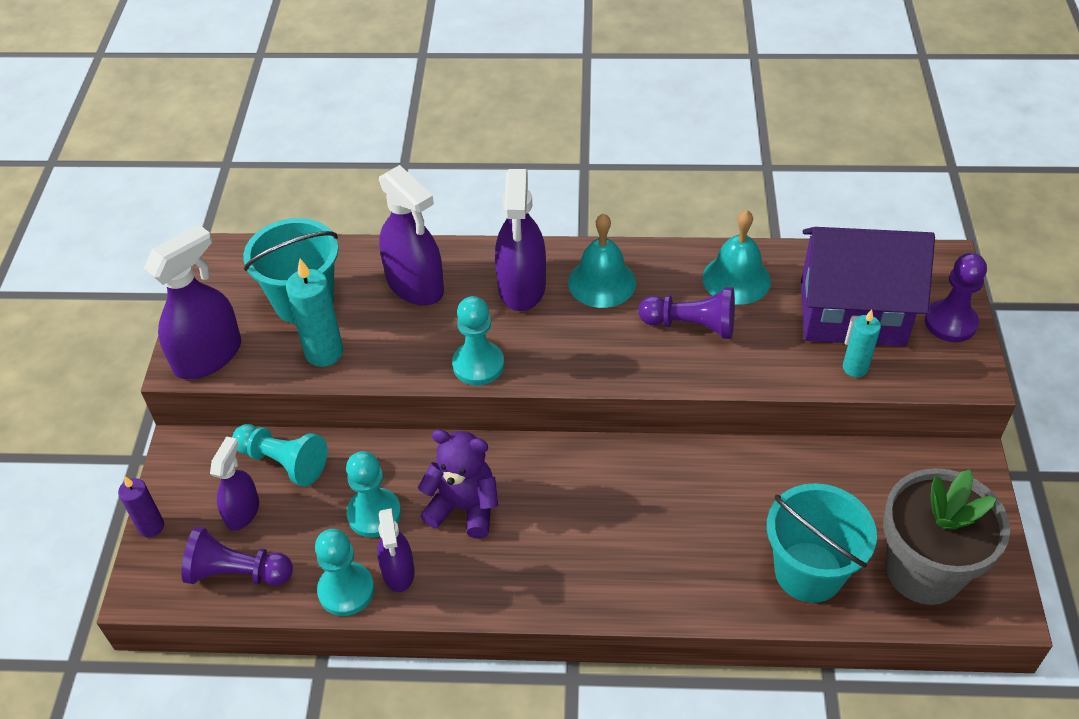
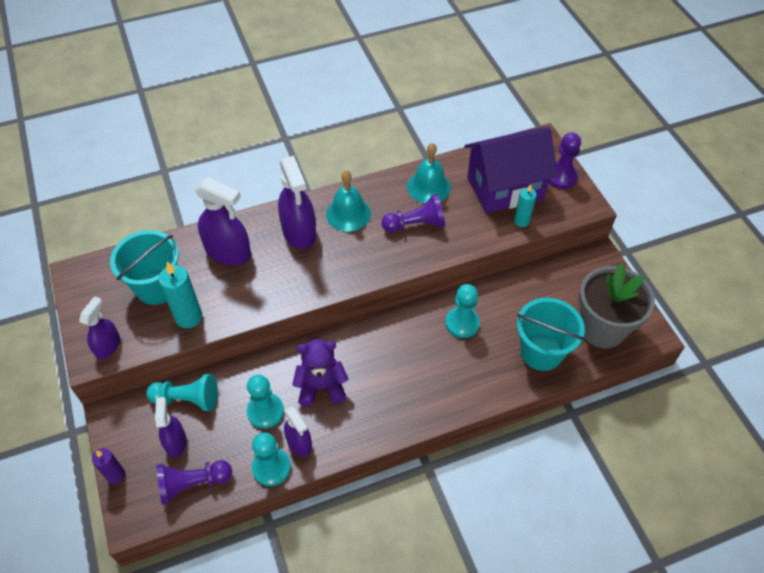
camera: 25 degrees left, 5 degrees up
(208, 356) = (108, 346): purple spray bottle -> purple spray bottle, size x0.60
(478, 365) = (296, 292): turquoise pawn -> turquoise pawn (462, 323)

